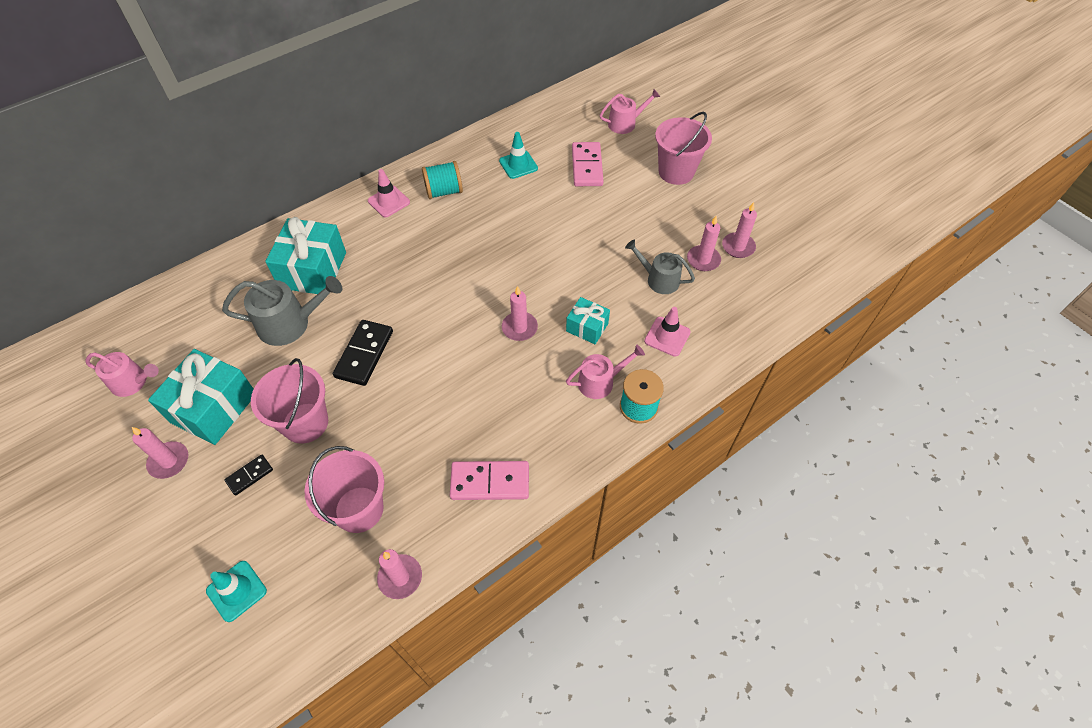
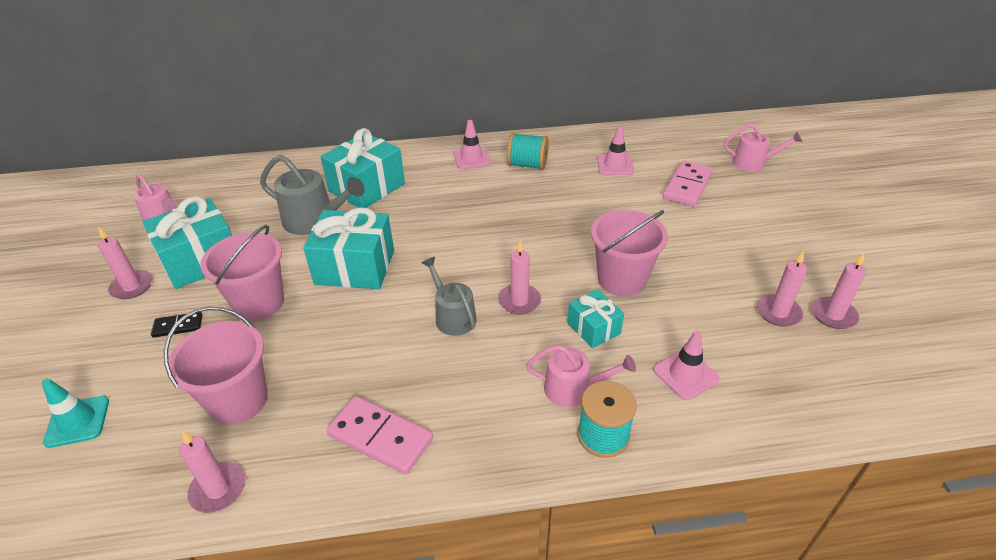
camera: 30 degrees right, 15 degrees down
(364, 354) = (355, 267): black domino -> turquoise gift
(518, 165) = (615, 165): turquoise traffic cone -> pink traffic cone
(659, 279) = (709, 313): grey watering can -> grey watering can (453, 316)
(676, 172) = (790, 219): pink bucket -> pink bucket (621, 279)

